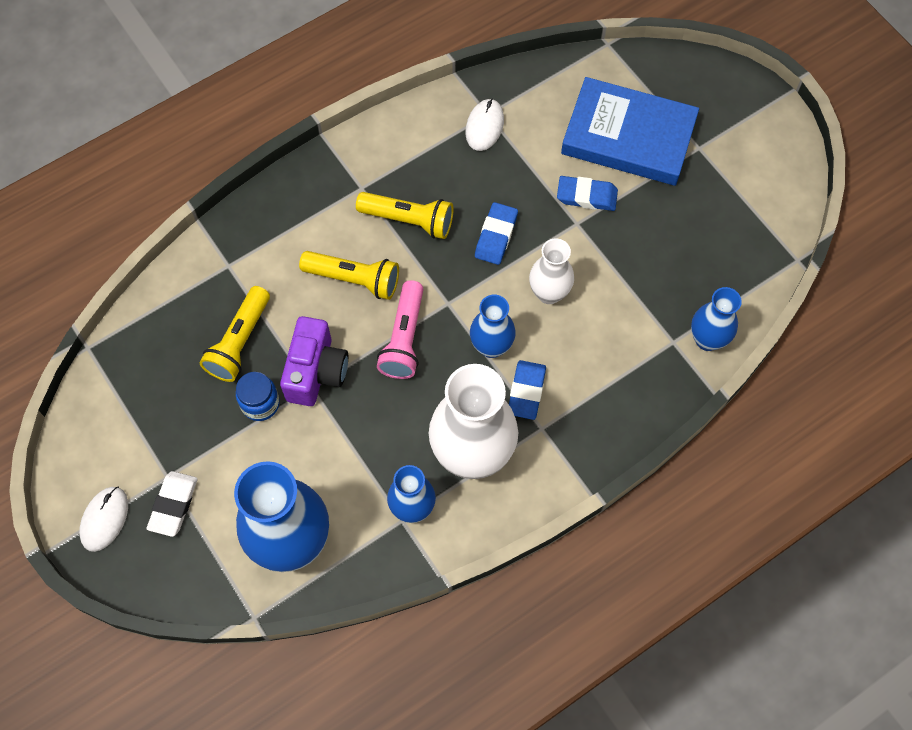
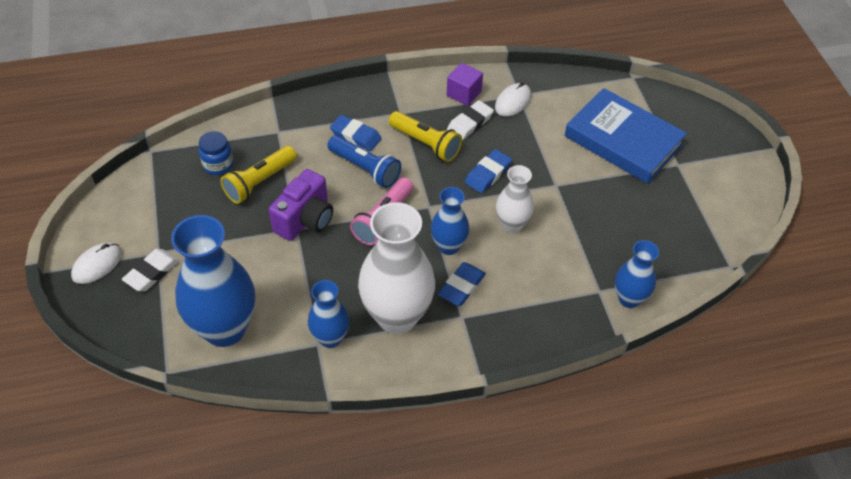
camera: 20 degrees right, 15 degrees down
(260, 403) = (252, 227): blue jar -> blue jar (218, 165)
(354, 279) = (365, 169): yellow flashlight -> blue flashlight
(423, 134) = (464, 93): none -> purple cube
(447, 174) = (470, 123): none -> white eraser
(586, 196) = (572, 169): blue eraser -> blue eraser (355, 136)

